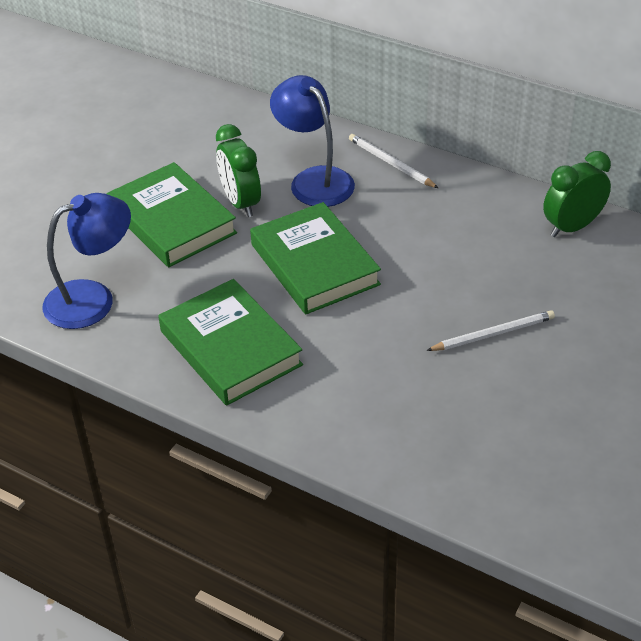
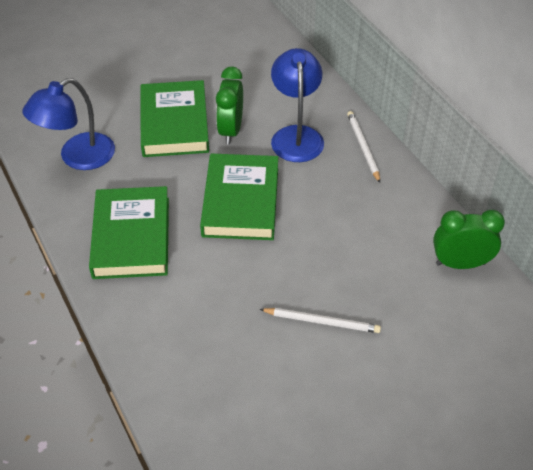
camera: 30 degrees right, 5 degrees up
(93, 299) = (78, 157): blue lamp -> blue lamp turned 135 degrees clockwise

